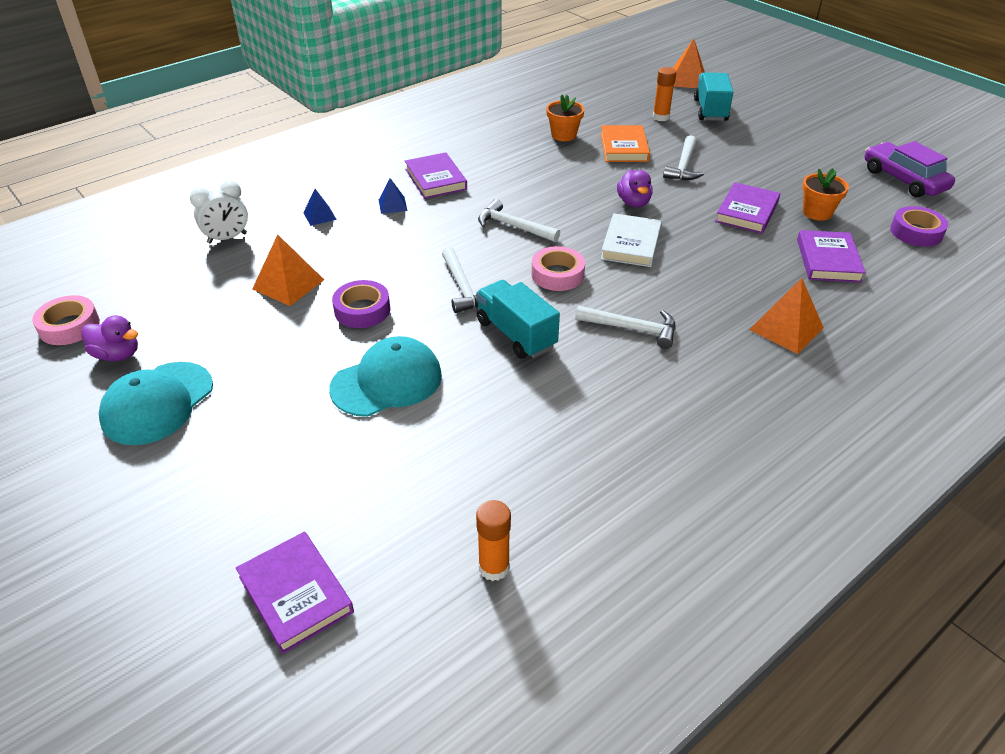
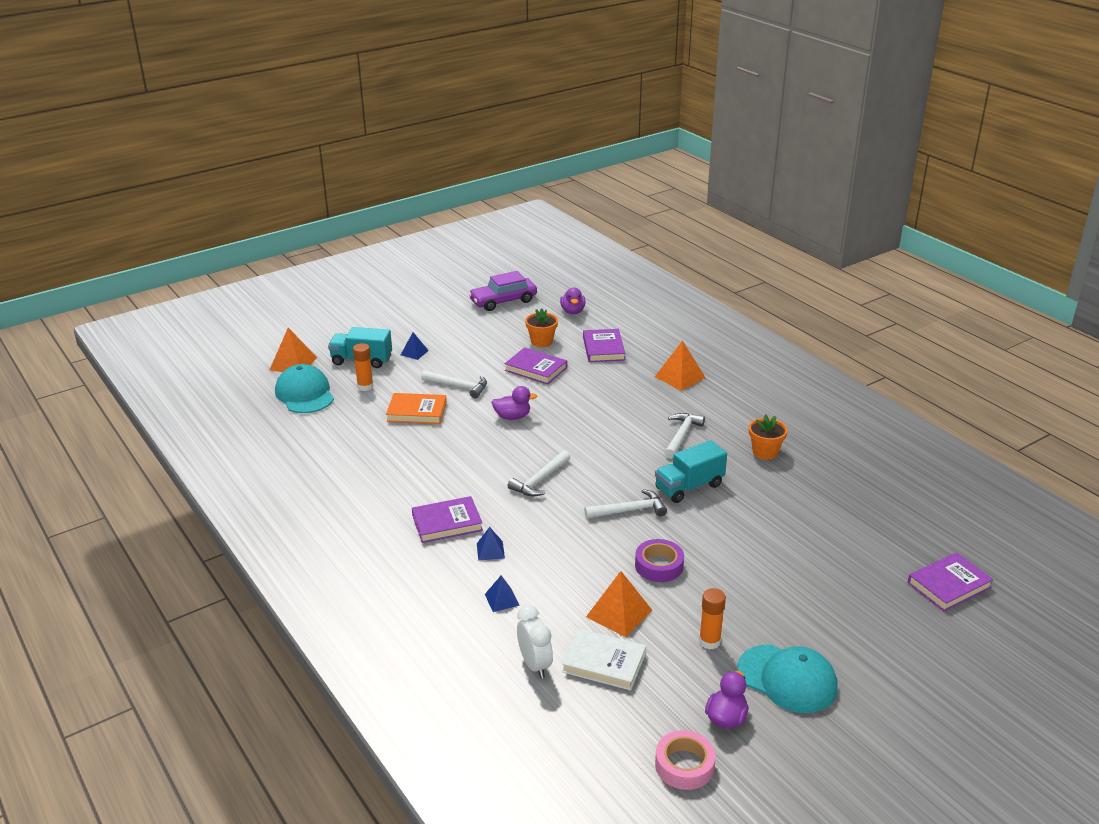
camera: 85 degrees left, 10 degrees down
(387, 382) = (748, 550): turquoise cap -> turquoise cap (305, 394)
(494, 567) = (906, 506): orange glue stick -> orange glue stick (709, 641)
(557, 274) = (613, 462): pink tape -> none
(563, 135) = (381, 442): orange flower pot -> orange flower pot (765, 452)
(631, 244) = (574, 425): white book -> white book (604, 663)
(742, 135) = (414, 352): none -> blue pyramid
(828, 260) = (603, 348): purple book -> purple book turned 75 degrees clockwise
(916, 232) = (573, 311): purple tape -> purple duck

